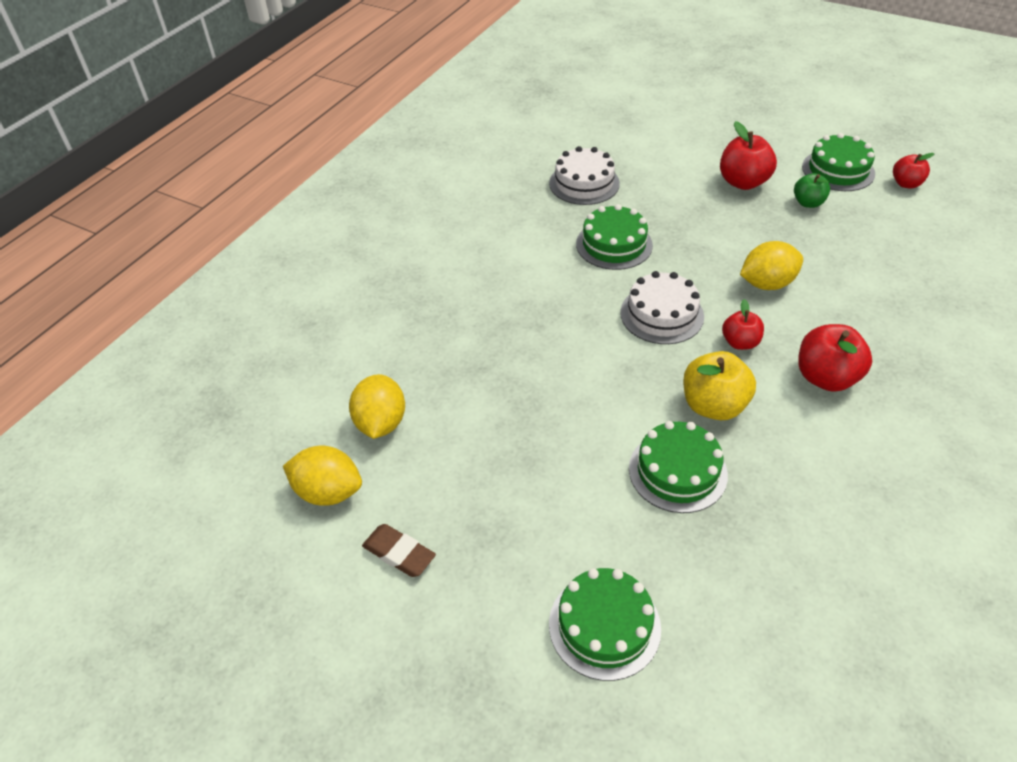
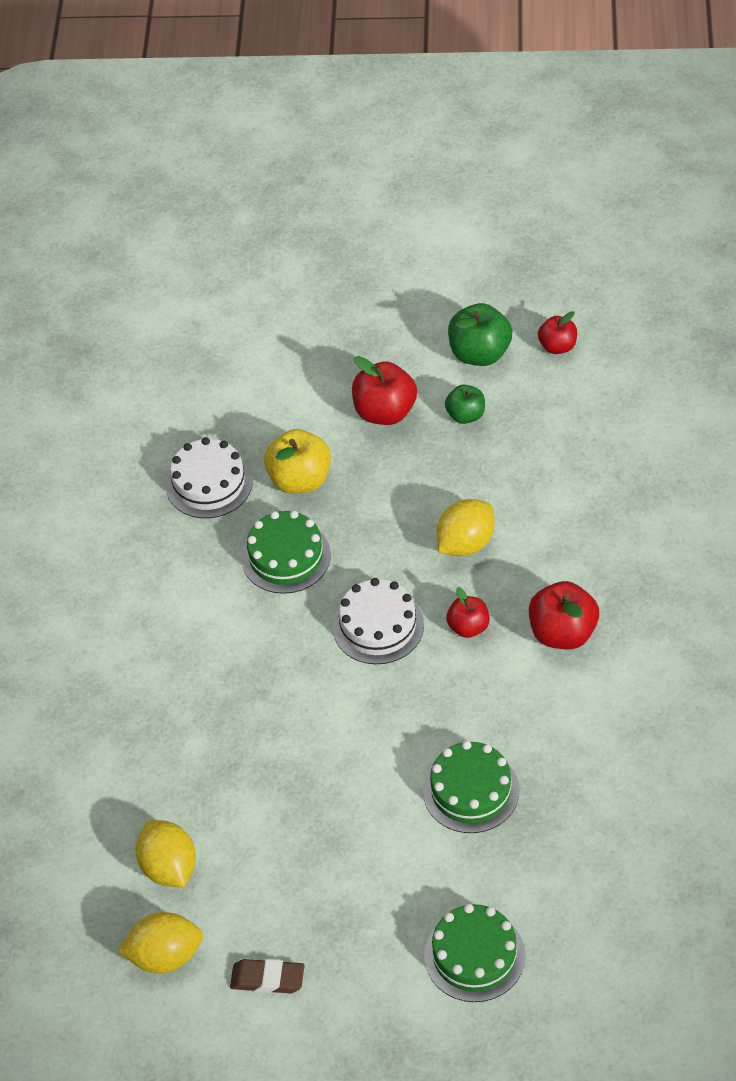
camera: 25 degrees left, 5 degrees up
(713, 405) = (473, 709): yellow apple -> yellow apple (300, 479)
(838, 170) = (480, 353): green cake -> green apple

